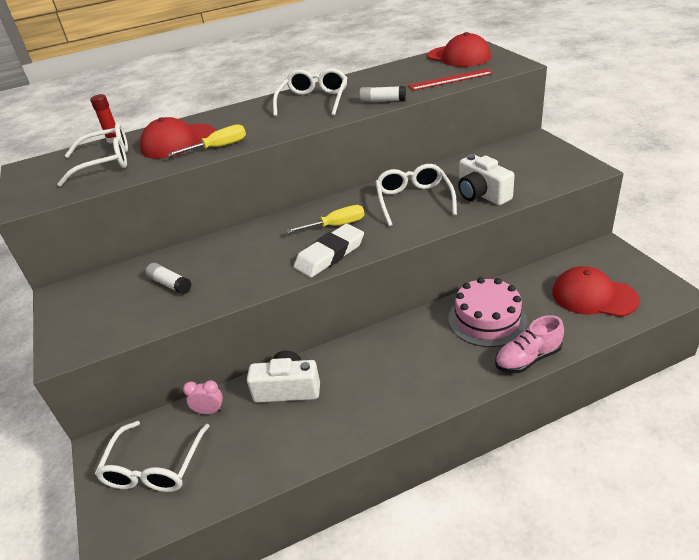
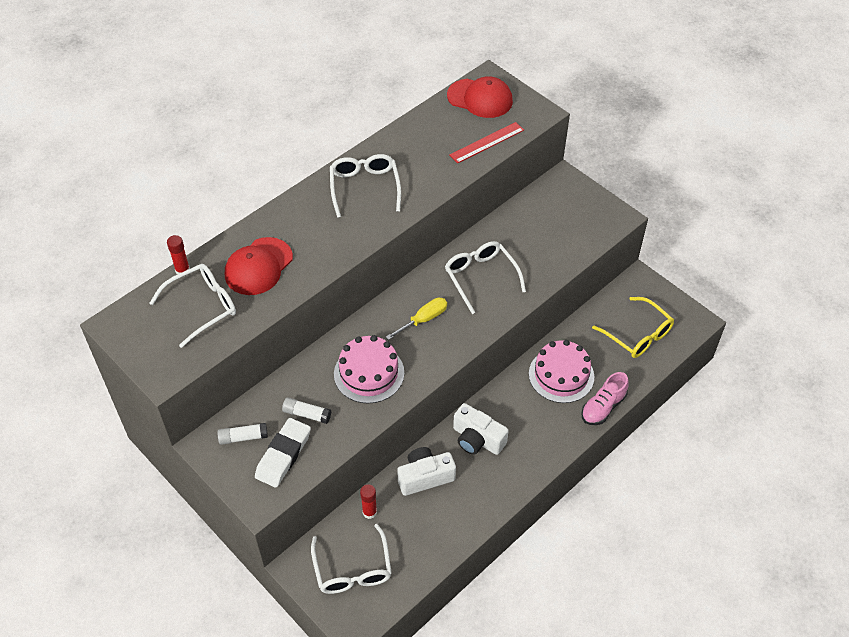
camera: 25 degrees left, 15 degrees up
(209, 411) = (369, 512): pink clock -> red glue stick
(218, 147) = (308, 271): yellow screwdriver -> none
(254, 260) = (369, 373): none -> pink cake
(330, 255) = (434, 355): white eraser -> white eraser (283, 455)
(382, 101) = (435, 183): white glue stick -> white glue stick (243, 437)
(482, 194) = (538, 261): white camera -> white camera (477, 439)
(593, 296) = (638, 335): red cap -> yellow glasses

